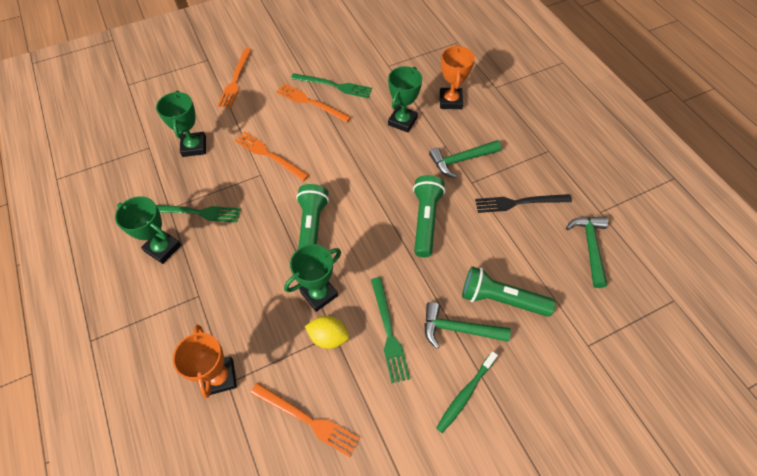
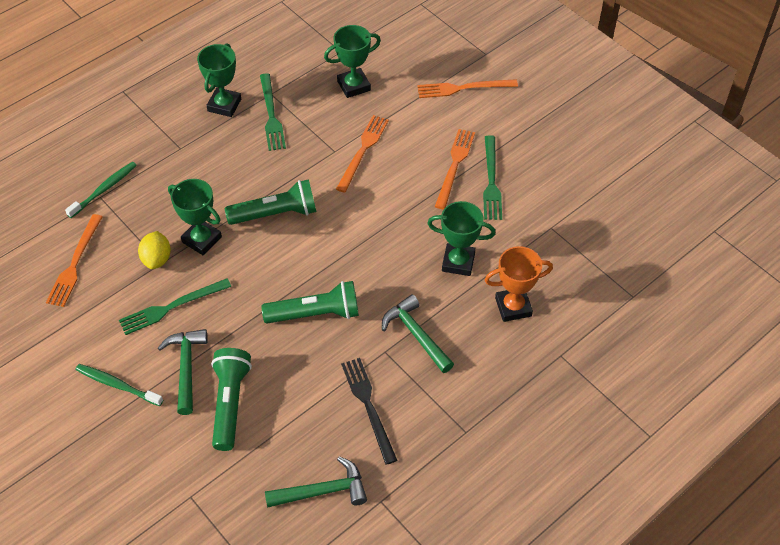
camera: 75 degrees right, 5 degrees down
(220, 377) = (104, 189): orange trophy -> green toothbrush

